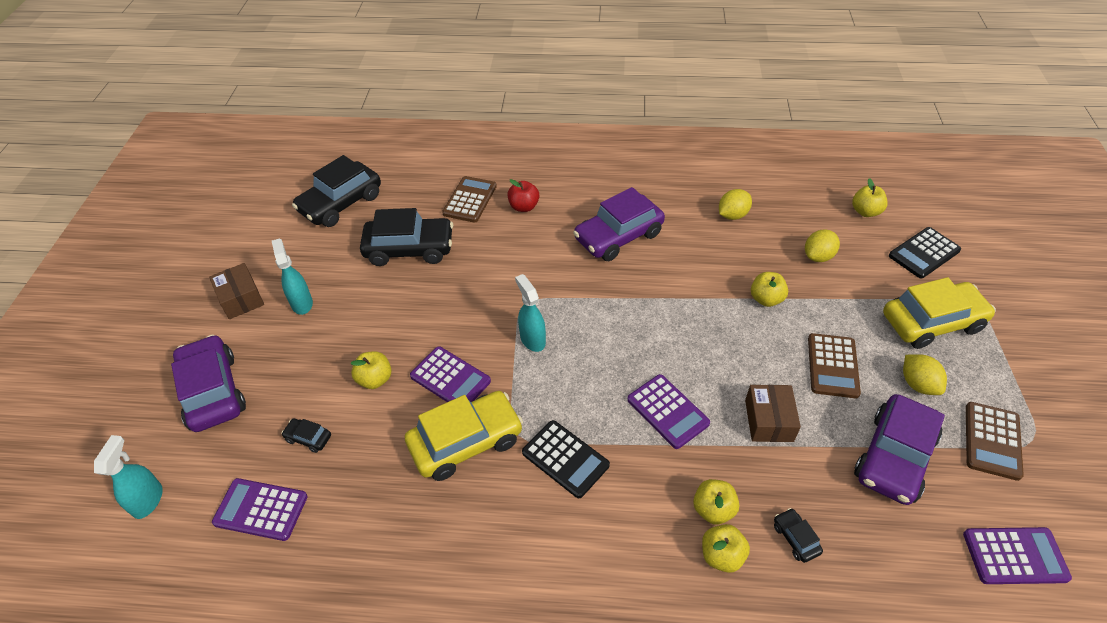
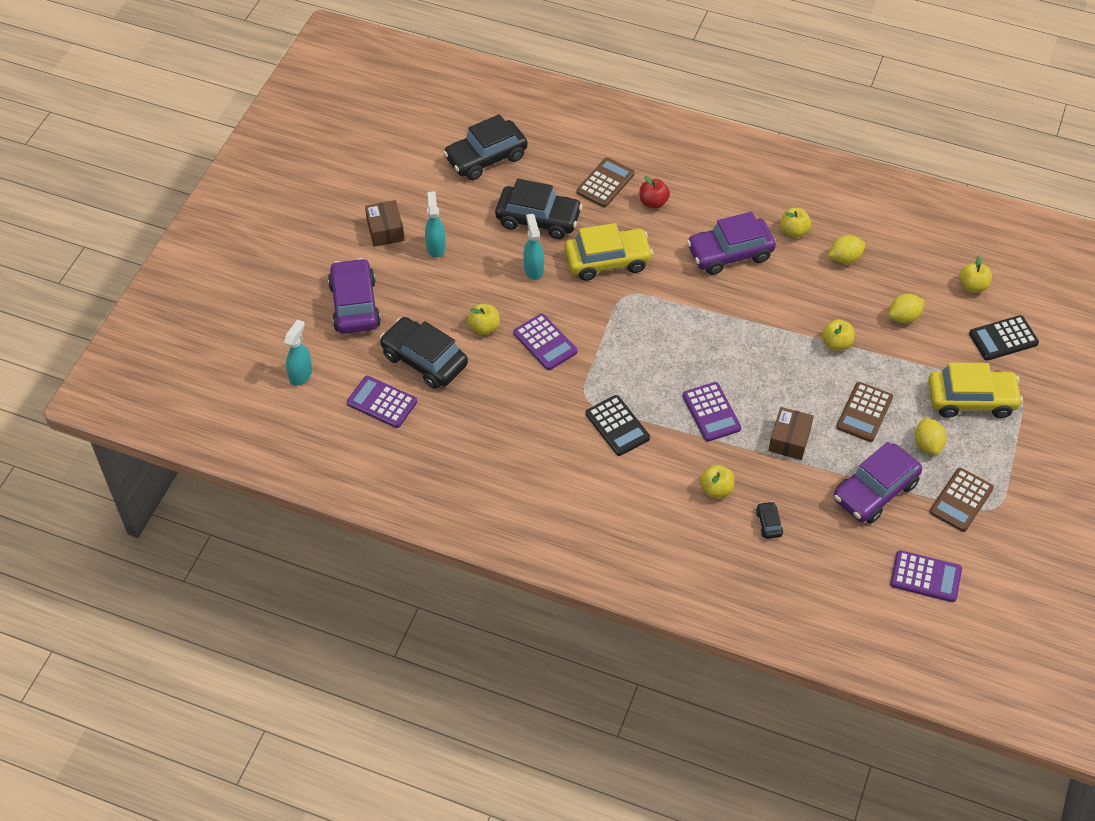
camera: 15 degrees right, 5 degrees up
(308, 438) = (424, 360): black car -> black car, size x2.35
(466, 442) = (544, 394): yellow car -> yellow car (607, 260)
(532, 339) = (621, 327): turquoise spray bottle -> turquoise spray bottle (533, 269)
(722, 555) = (709, 520): yellow apple -> yellow apple (793, 231)

